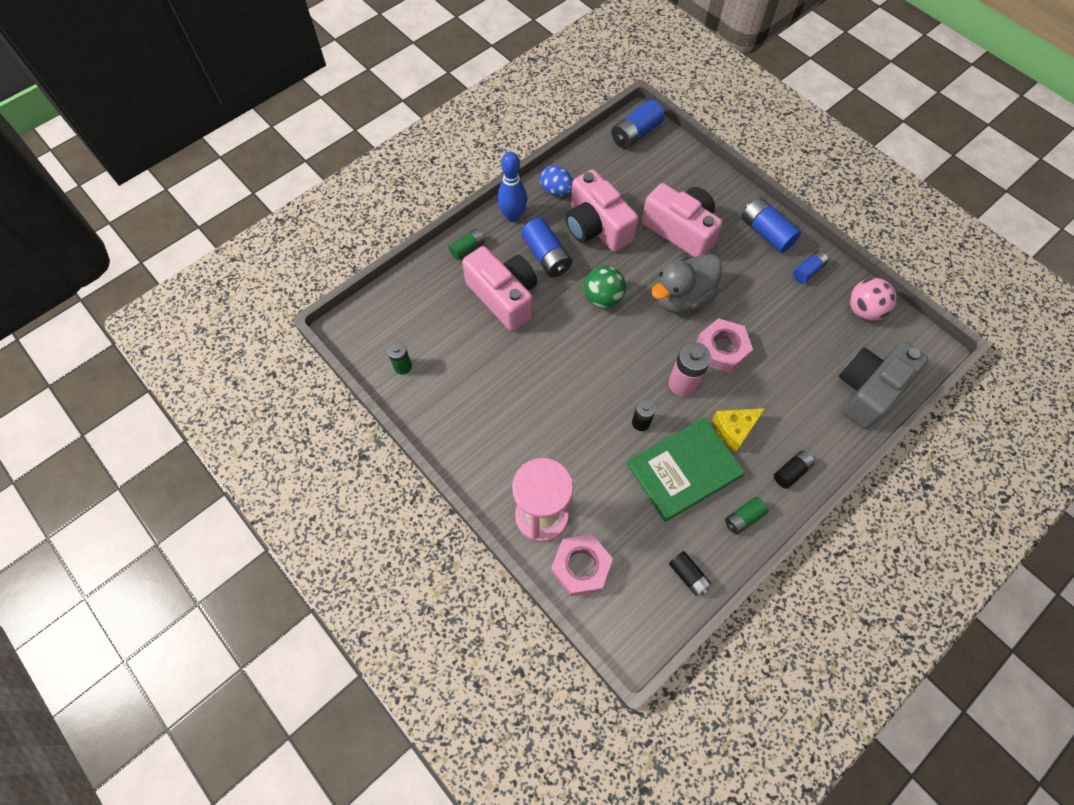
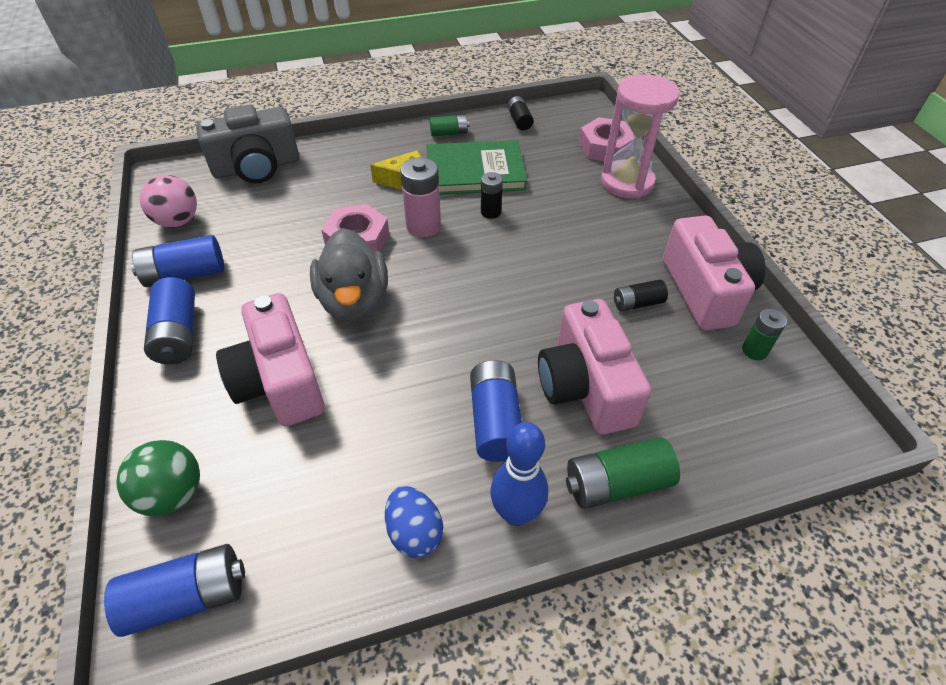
camera: 155 degrees left, 15 degrees down
(467, 249) = (616, 483): green battery -> green battery, size x1.66
(596, 227) = (392, 436): pink camera -> pink camera (705, 291)
(603, 298) = (451, 335): green ball -> green ball (173, 494)
(681, 297) = (354, 301): grey duck -> grey duck turned 90 degrees clockwise
(791, 472) = (383, 144): black battery -> black battery (637, 303)
(808, 271) = (185, 274): blue battery -> blue battery, size x1.66

